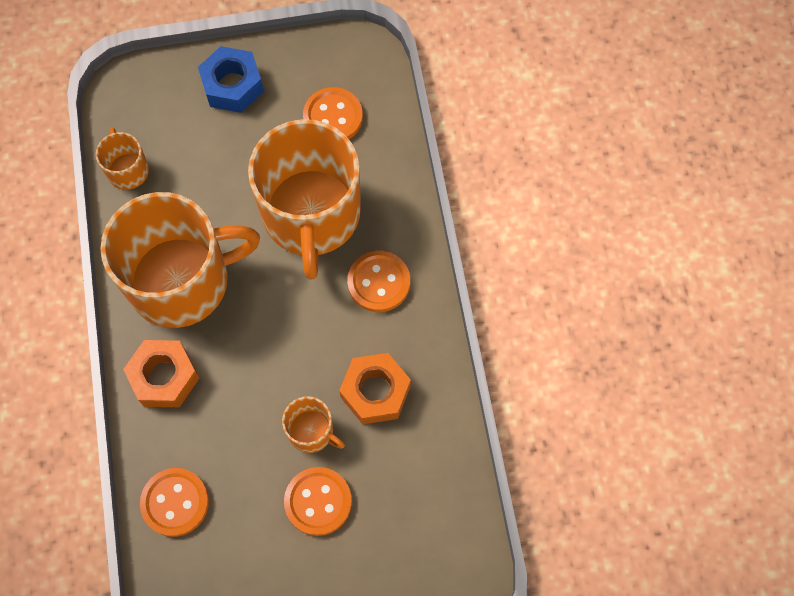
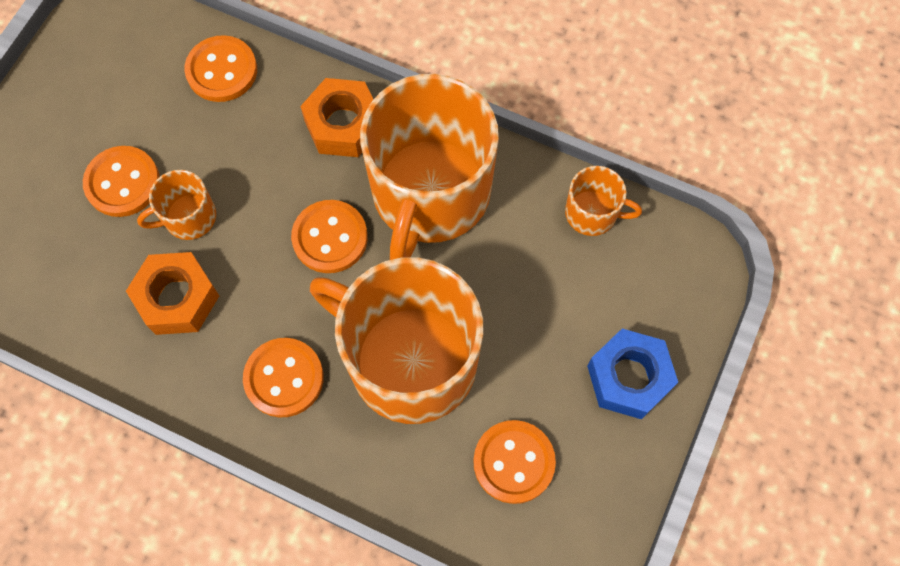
camera: 125 degrees right, 0 degrees up
(260, 323) = (330, 238): none -> orange button

